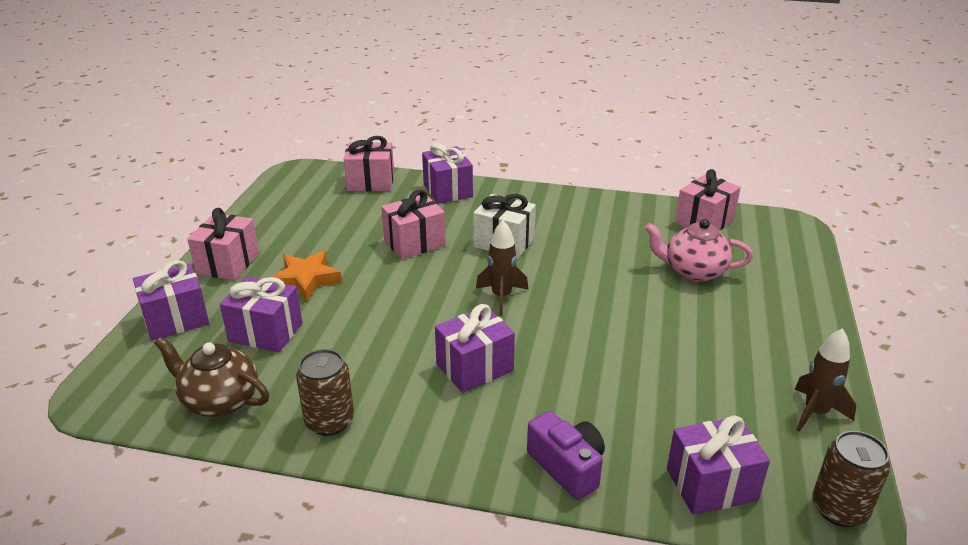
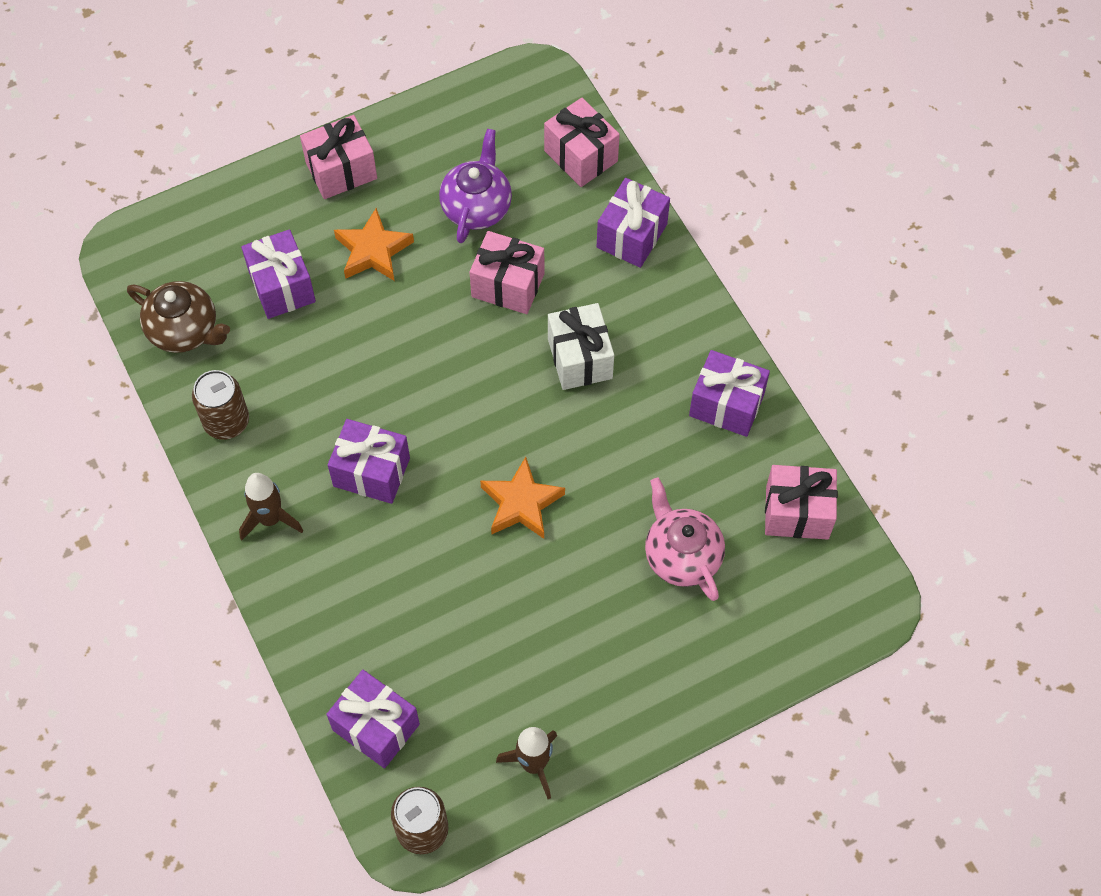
camera: 50 degrees right, 30 degrees up
(176, 319) = (240, 210): purple gift -> purple gift (726, 405)
(219, 401) = (185, 330): brown teapot -> brown teapot turned 135 degrees clockwise
(343, 228) = (477, 207): none -> purple teapot
(501, 297) = (487, 421): brown rocket -> brown rocket (270, 519)
(567, 467) = (313, 616): purple camera -> none
(583, 313) = (521, 503): none -> orange star

